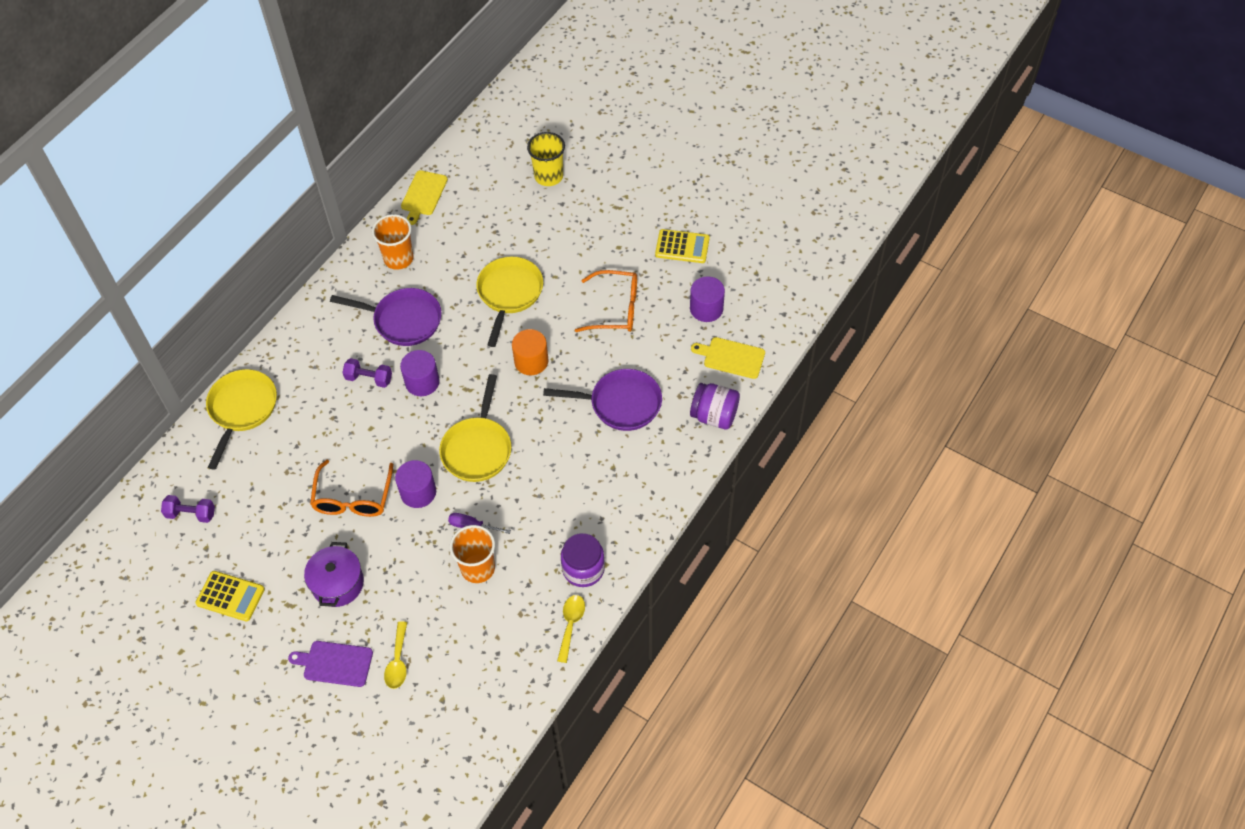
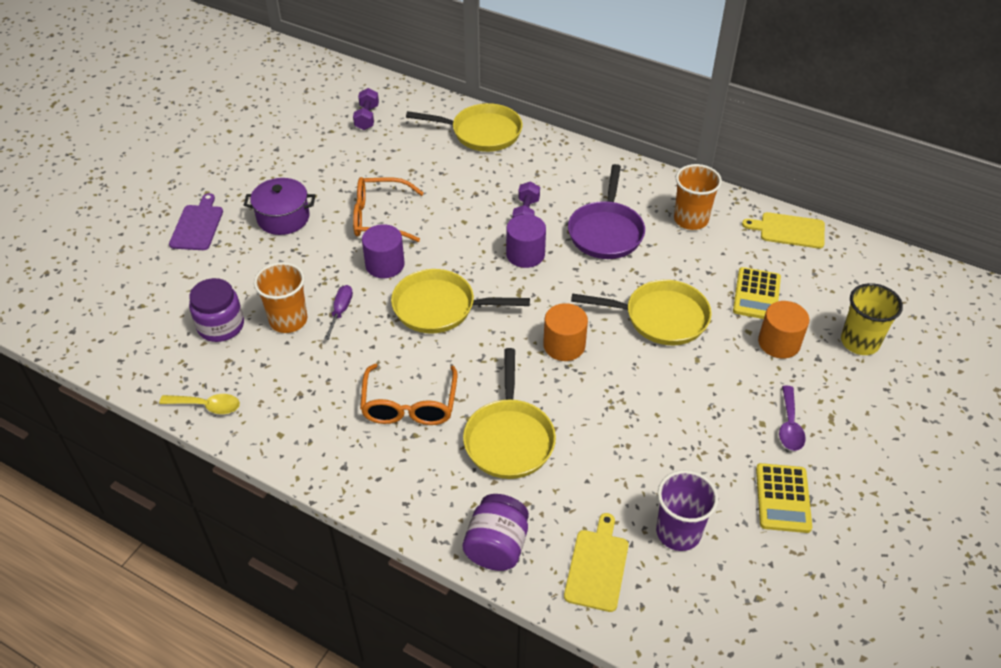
camera: 85 degrees right, 10 degrees down
(230, 596) = (279, 152): yellow calculator -> yellow calculator (756, 294)
(398, 661) = (190, 269): yellow spoon -> none
(544, 224) = (779, 343): none -> orange cylinder
(583, 569) = (277, 413): purple jar -> purple jar (221, 326)
(616, 309) = (658, 425): orange glasses -> orange glasses (409, 405)
(621, 404) = (509, 438): purple pan -> yellow pan
(622, 232) = (789, 425): none -> purple spoon
(706, 308) = (678, 532): purple cylinder -> purple cup

